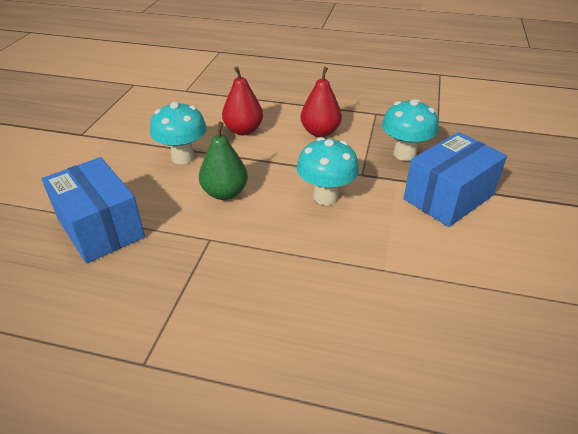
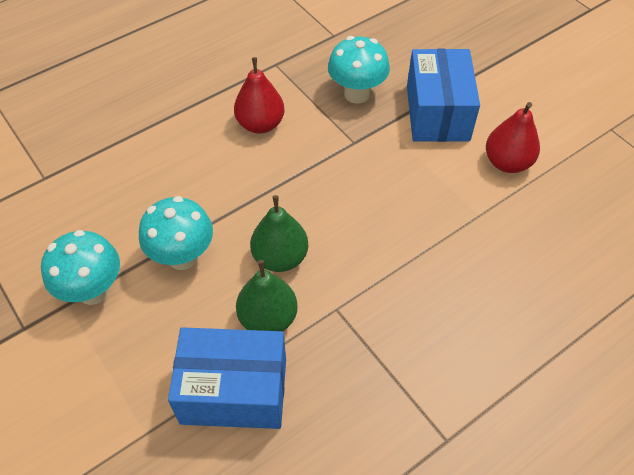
camera: 50 degrees left, 15 degrees up
(170, 213) = (268, 318): none -> green pear
(243, 130) = (189, 178): red pear -> red pear (507, 163)
(325, 197) = (360, 189): turquoise mushroom -> turquoise mushroom (93, 291)

